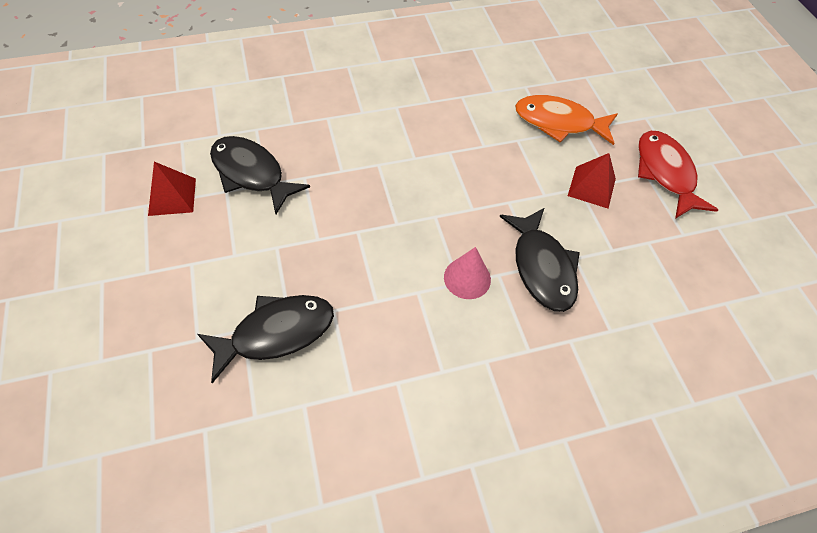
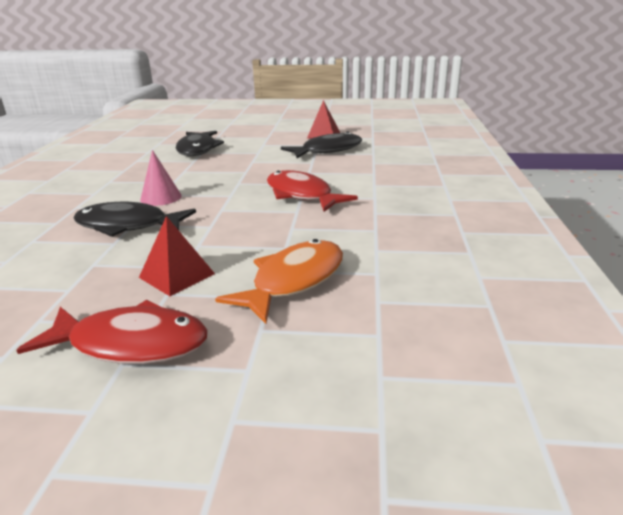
camera: 115 degrees right, 30 degrees down
(410, 158) = (301, 195): none -> red fish

